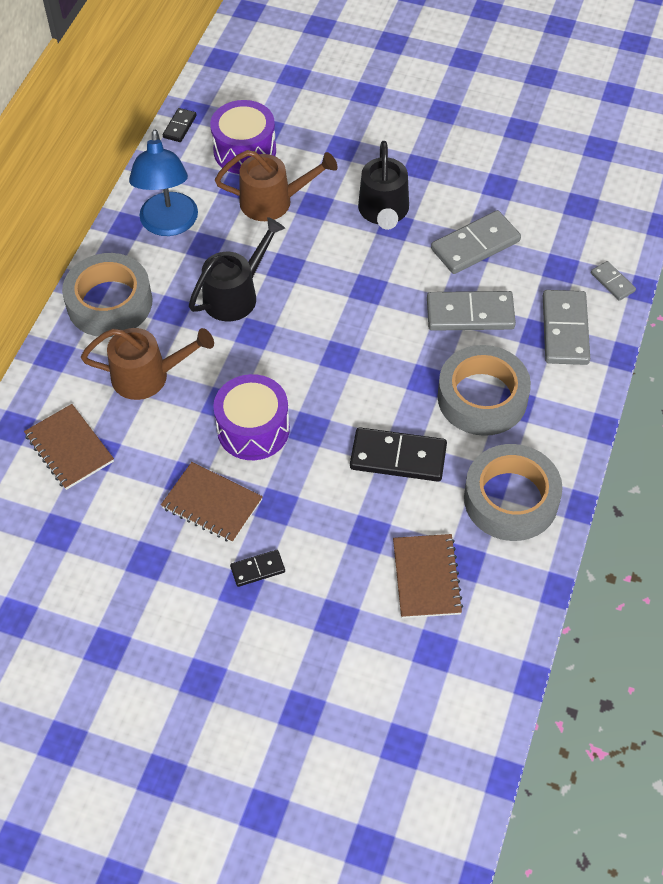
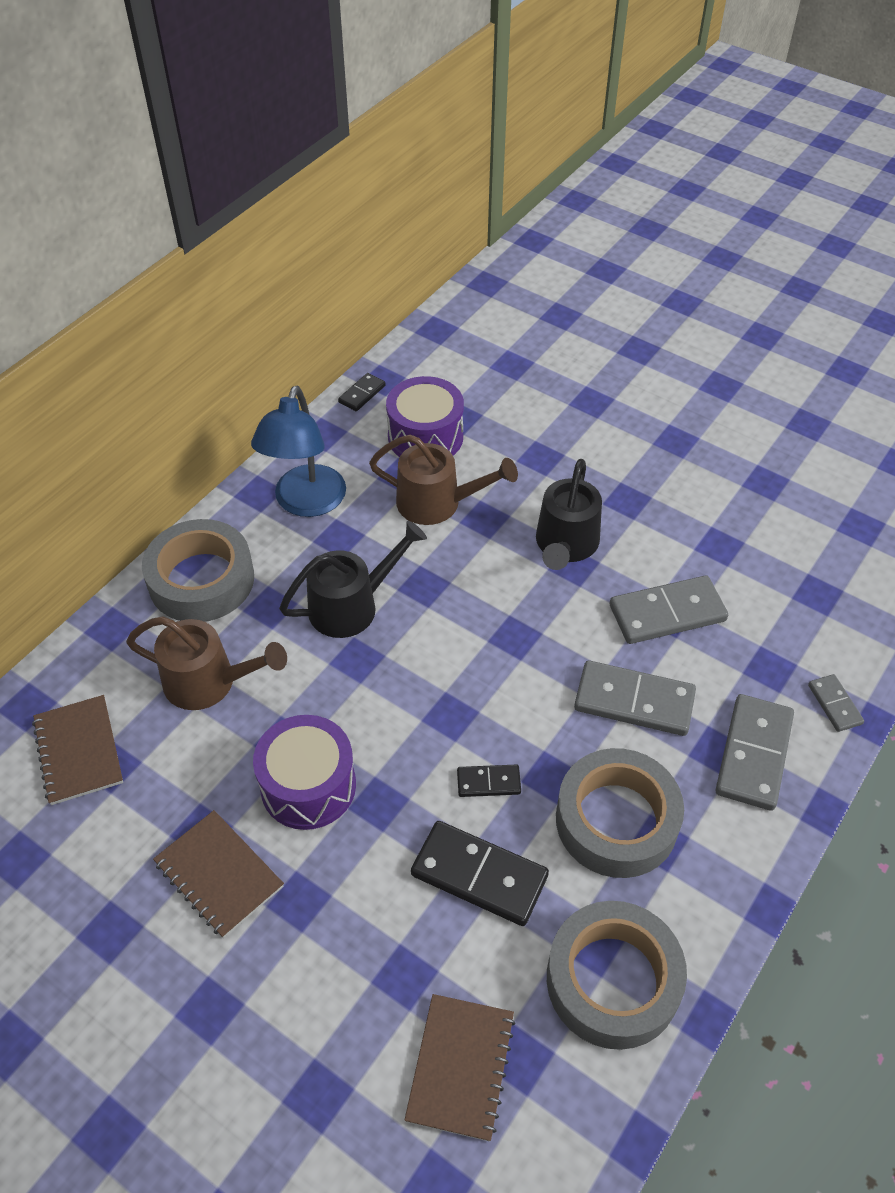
camera: 15 degrees right, 5 degrees down
(257, 569) = (241, 987): black domino -> black domino (488, 782)

